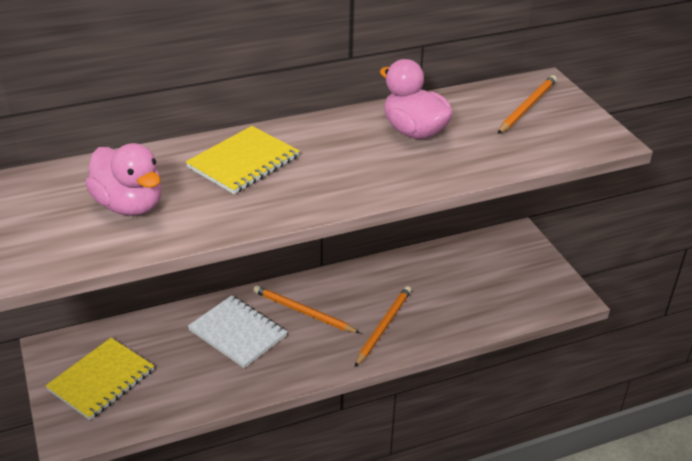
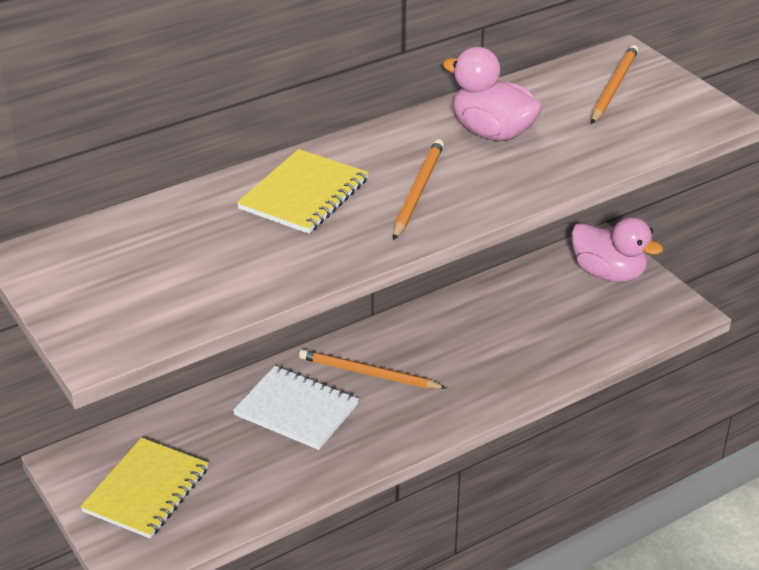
camera: 10 degrees left, 0 degrees up
(129, 205) = (189, 263): pink duck -> pink duck (608, 273)
(383, 326) = (471, 377): orange pencil -> orange pencil (418, 191)

